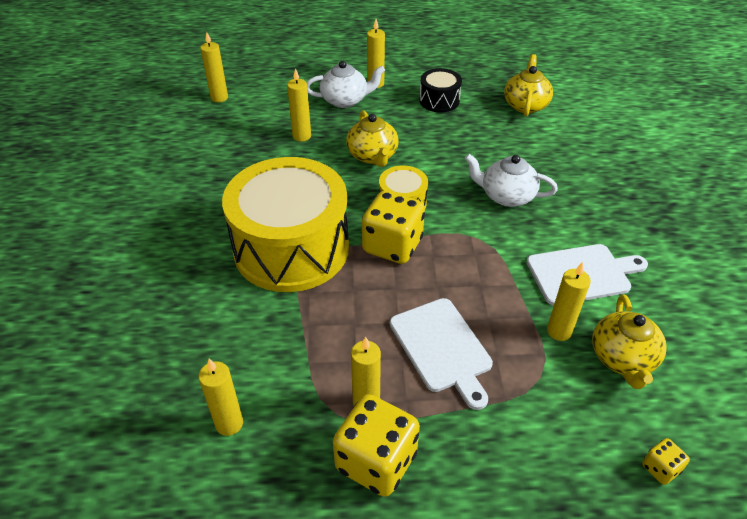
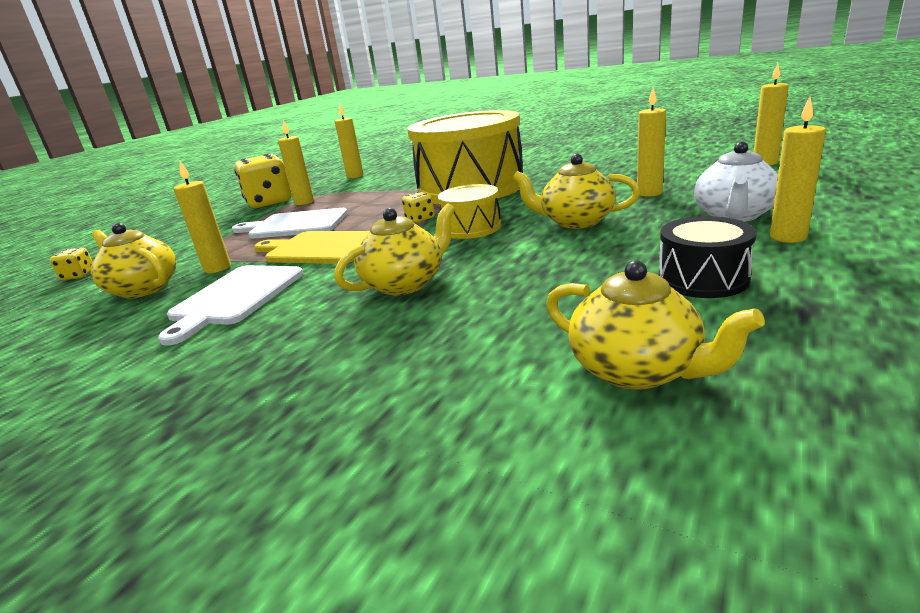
camera: 125 degrees right, 20 degrees down
(392, 245) = (420, 219): yellow dice -> yellow dice, size x0.45
(484, 280) = (319, 248): none -> yellow cutting board
(506, 196) = (405, 284): white teapot -> yellow teapot

